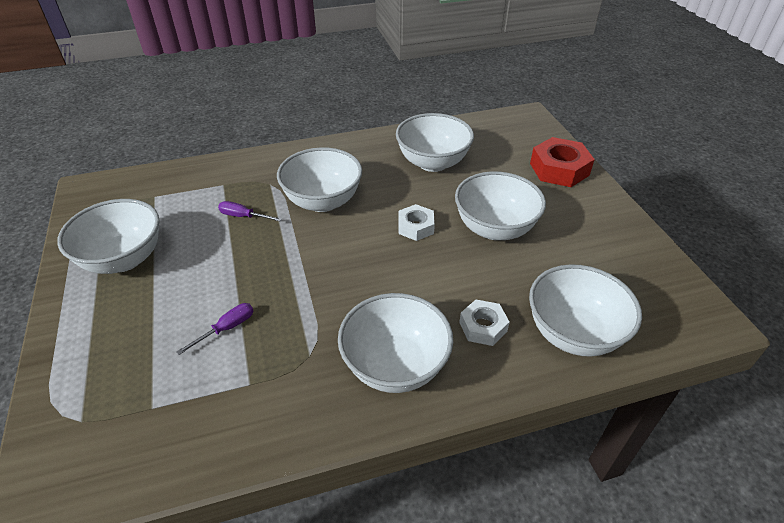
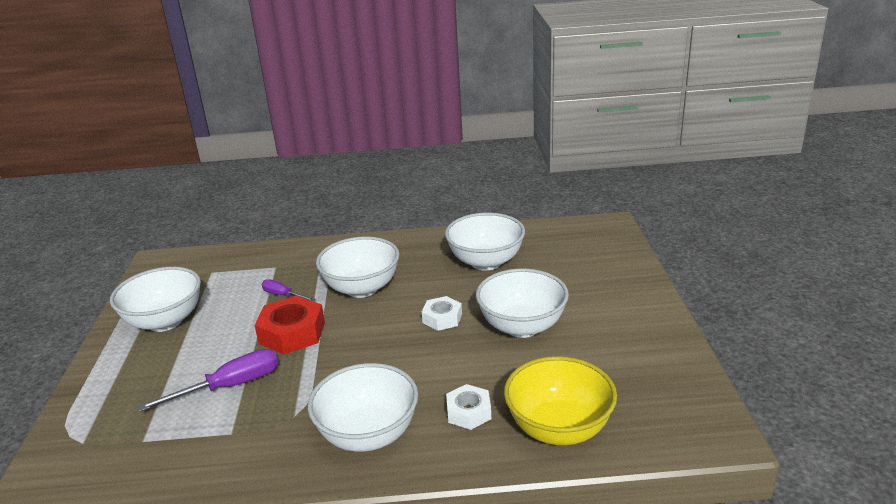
camera: 15 degrees right, 15 degrees down
(226, 328) = (230, 386): purple screwdriver -> purple screwdriver, size x1.75
(559, 169) = (618, 277): red nut -> red nut (292, 333)
(573, 333) = (559, 429): white bowl -> yellow bowl

